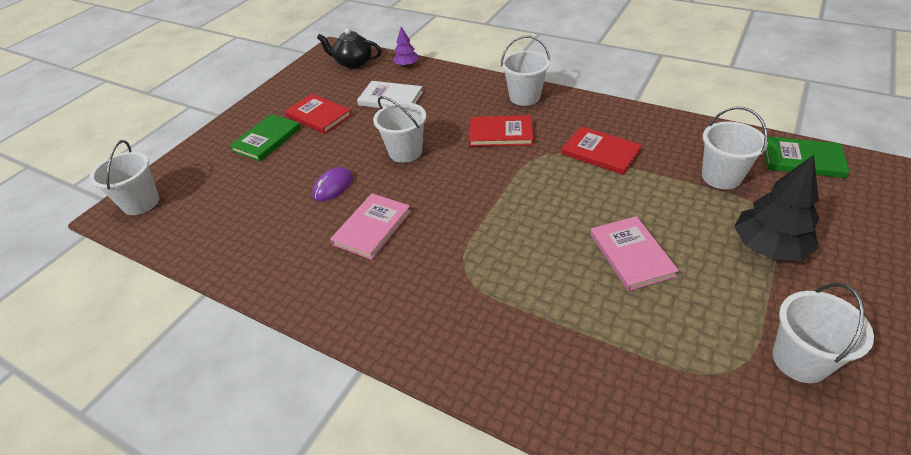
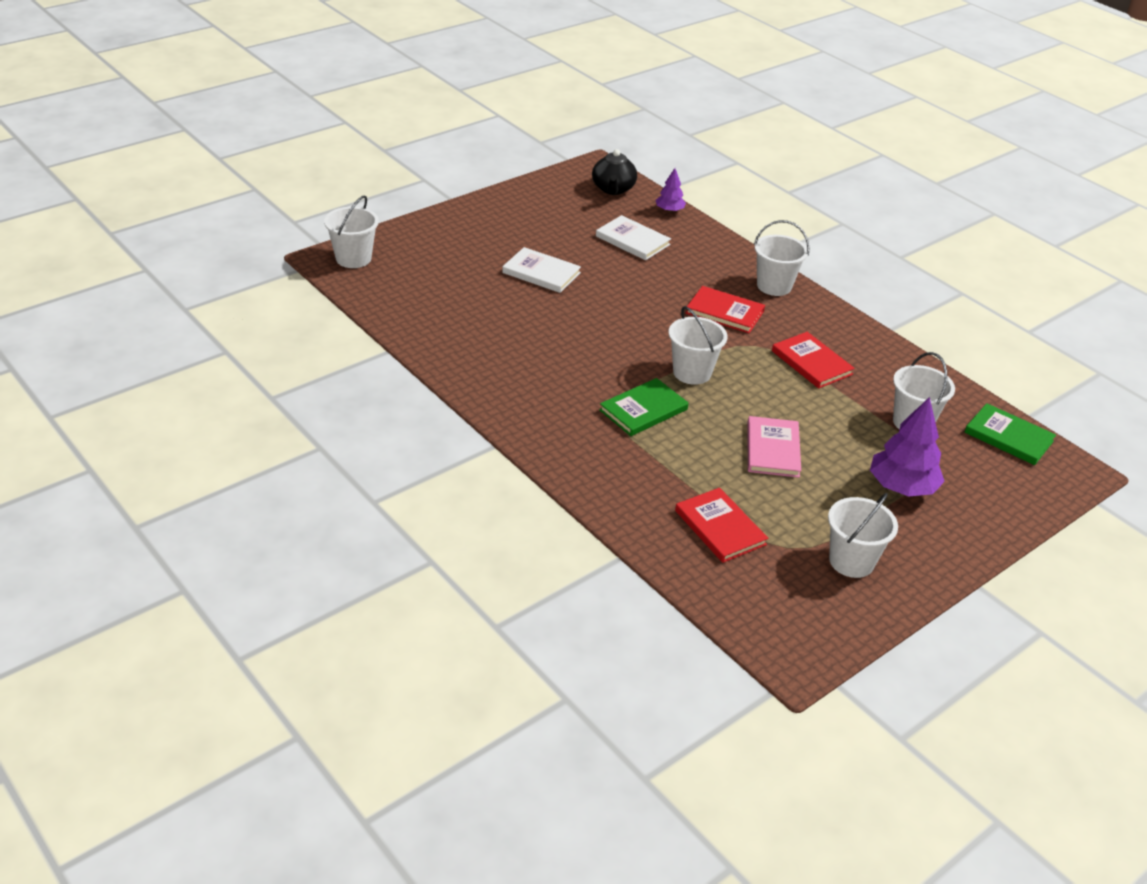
camera: 15 degrees right, 5 degrees down
(266, 139) = (489, 239): green book -> green book (643, 410)
(318, 116) = (550, 233): red book -> red book (720, 527)
(326, 154) = (541, 273): none -> white book
(333, 186) = (534, 304): purple mouse -> none
(353, 63) = (613, 189): black teapot -> black teapot turned 120 degrees counterclockwise
(372, 227) = (554, 350): pink book -> none
(405, 152) = (619, 297): white bucket -> white bucket (692, 372)
(768, 247) = (902, 487): black tree -> purple tree

